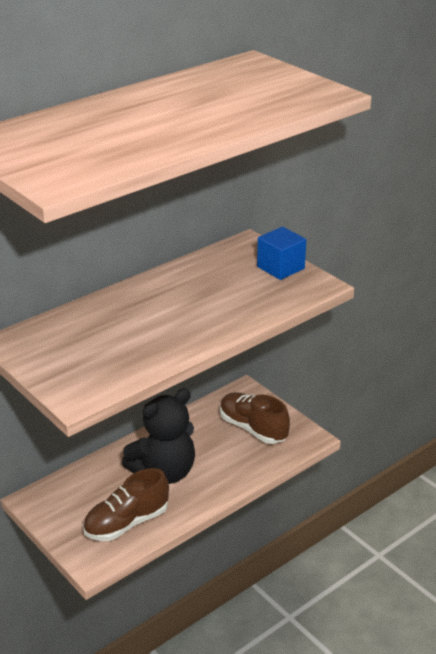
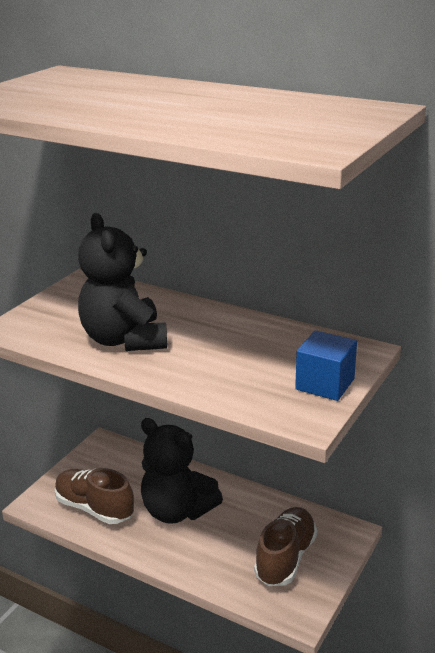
camera: 70 degrees right, 5 degrees down
(151, 338) = (124, 340): none -> black teddy bear

